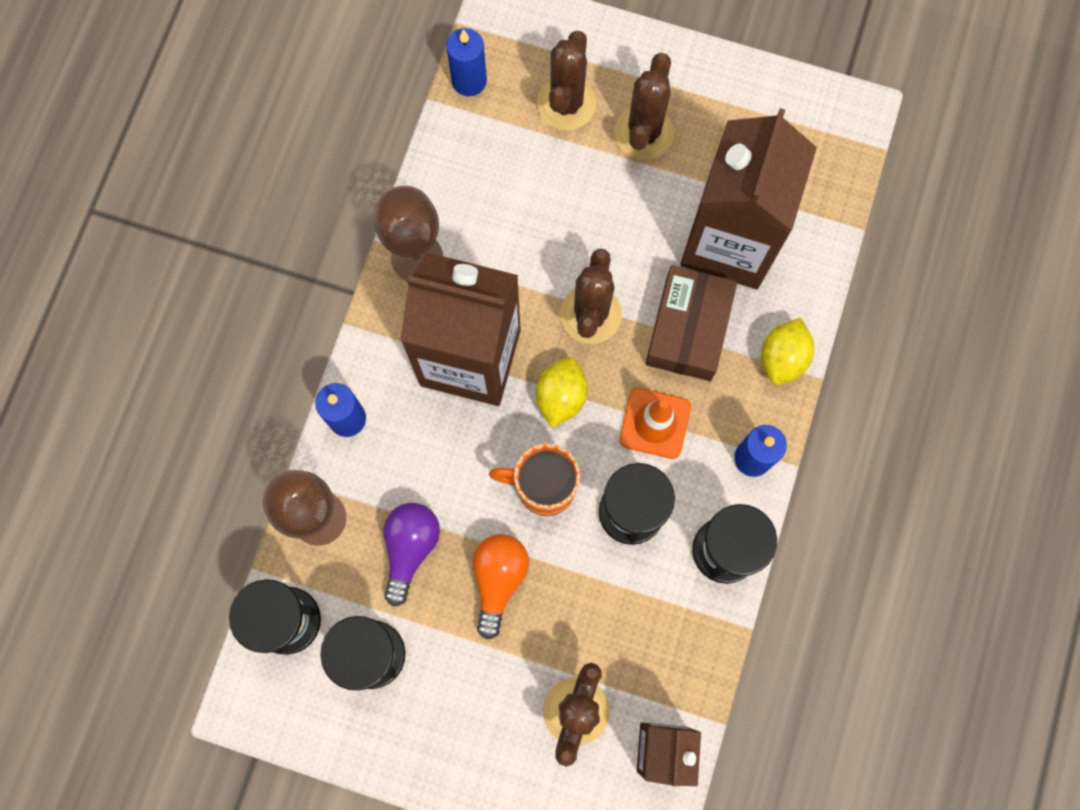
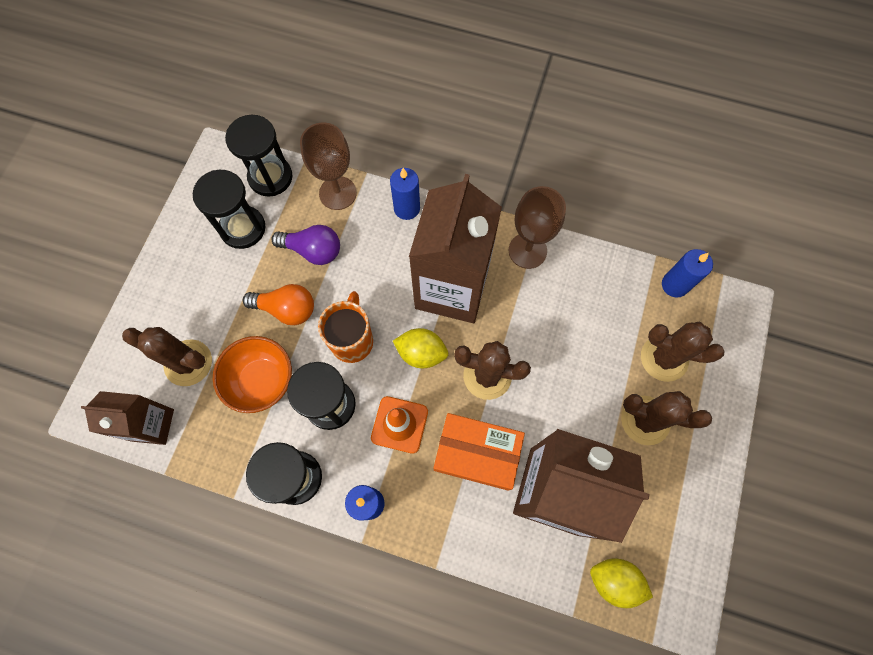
camera: 90 degrees right, 5 degrees down
(600, 606) = (261, 381): none -> orange bowl
(688, 329) = (477, 453): brown box -> orange box
(782, 358) = (453, 533): yellow lemon -> yellow lemon (614, 580)

